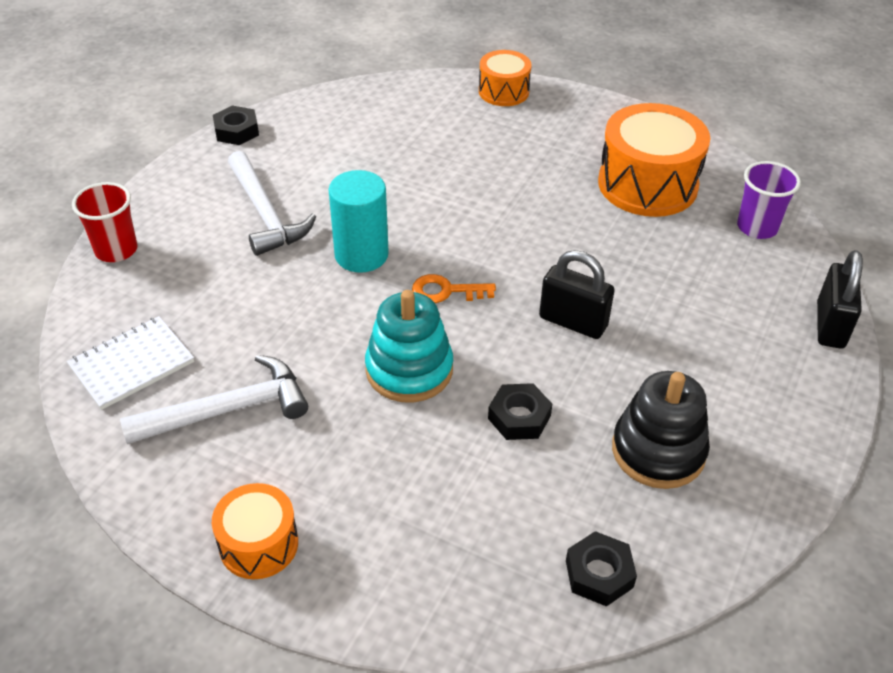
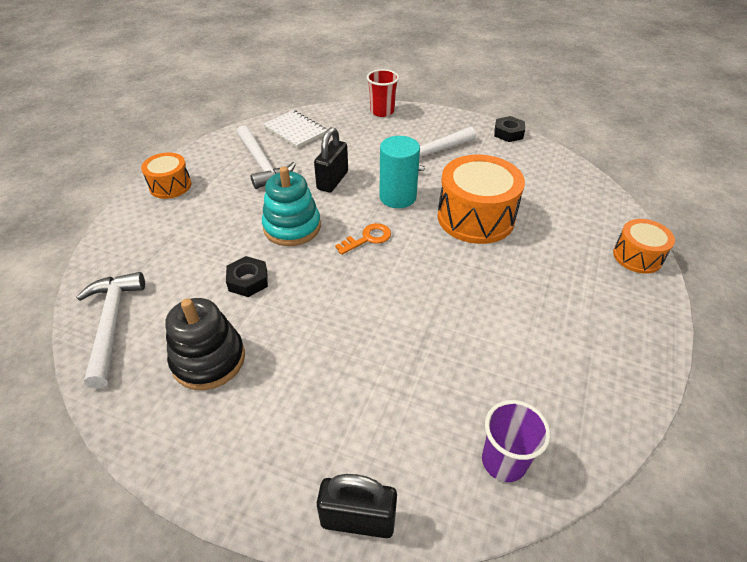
camera: 85 degrees right, 0 degrees up
(446, 291) = (368, 238): orange key -> orange key turned 60 degrees clockwise
(573, 322) = (343, 308): black padlock -> black padlock (332, 180)
(599, 574) = (112, 324): black nut -> white hammer
(647, 184) = (541, 363): orange drum -> orange drum (475, 217)

